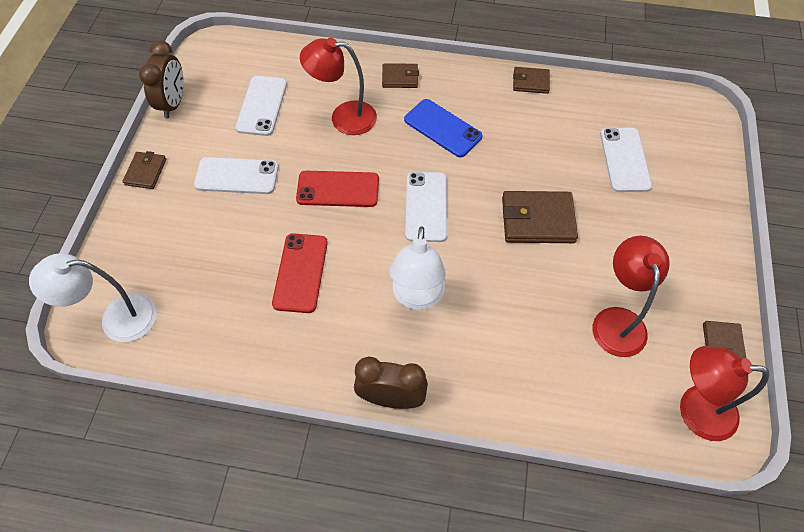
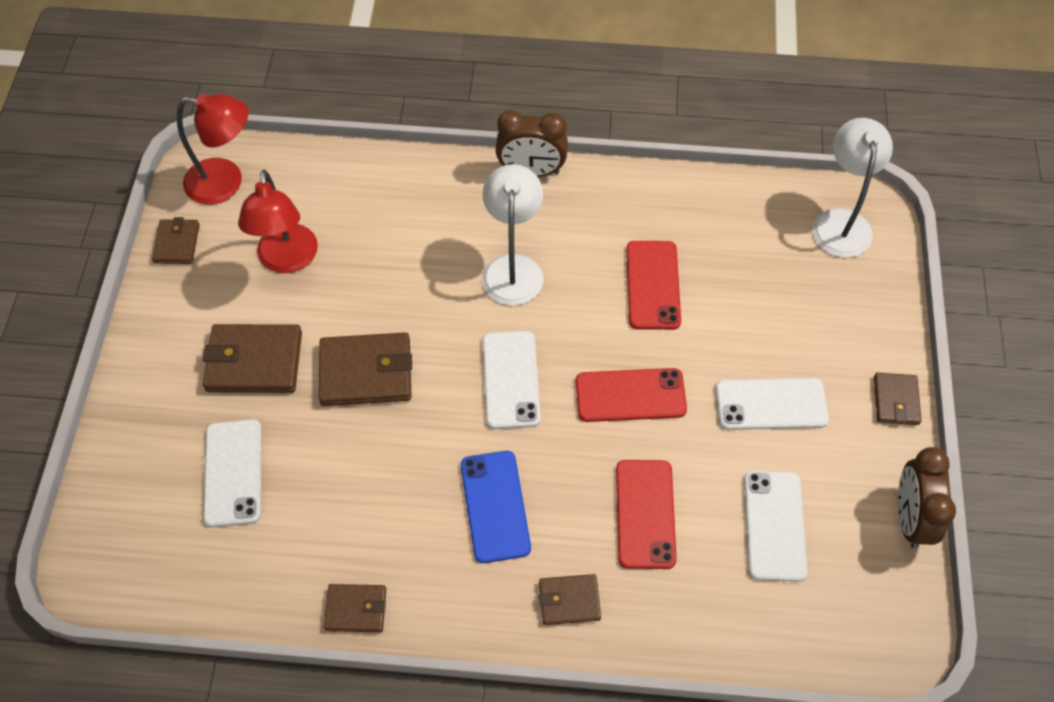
camera: 175 degrees right, 0 degrees up
(117, 319) = (841, 222): white lamp -> white lamp turned 75 degrees counterclockwise
(343, 117) = (645, 514): red lamp -> red phone
(442, 128) = (495, 506): blue phone -> blue phone turned 45 degrees clockwise
(627, 234) = (254, 362): none -> brown wallet

